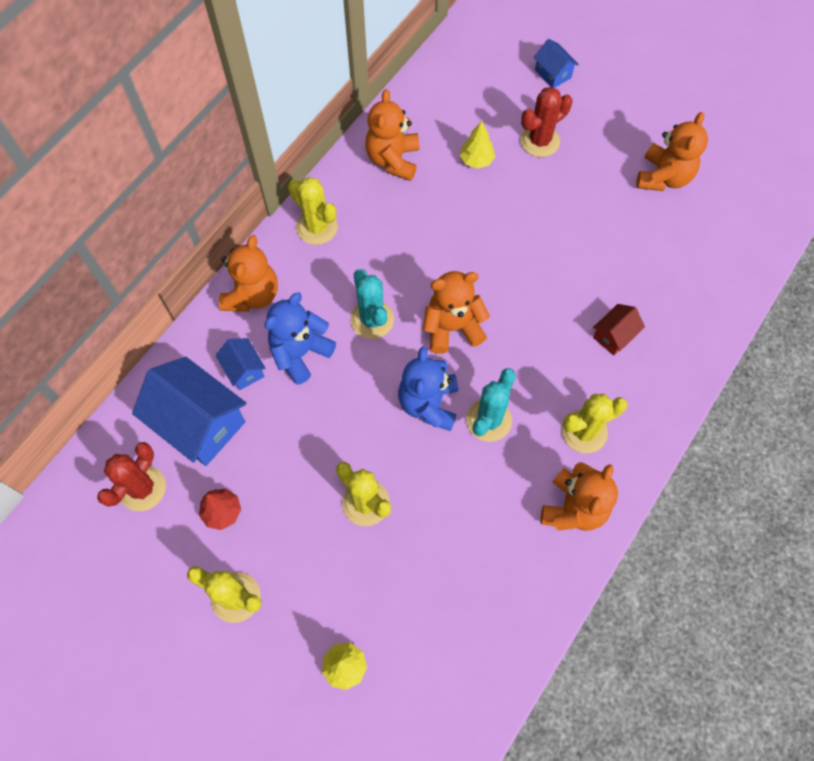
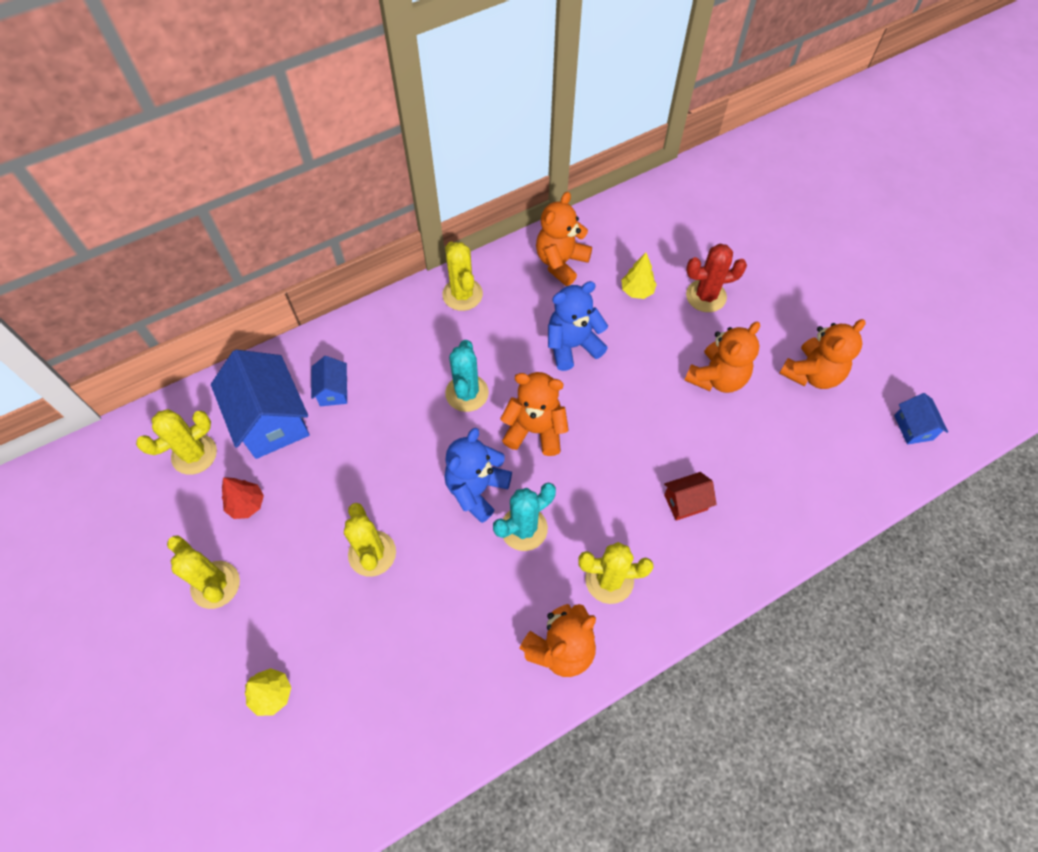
camera: 25 degrees right, 5 degrees down
(142, 488) = (194, 454): red cactus -> yellow cactus
(252, 295) = (376, 330): orange teddy bear -> orange teddy bear (717, 378)
(300, 353) = (389, 396): blue teddy bear -> blue teddy bear (572, 346)
(553, 74) = (750, 241): blue house -> blue house (913, 427)

